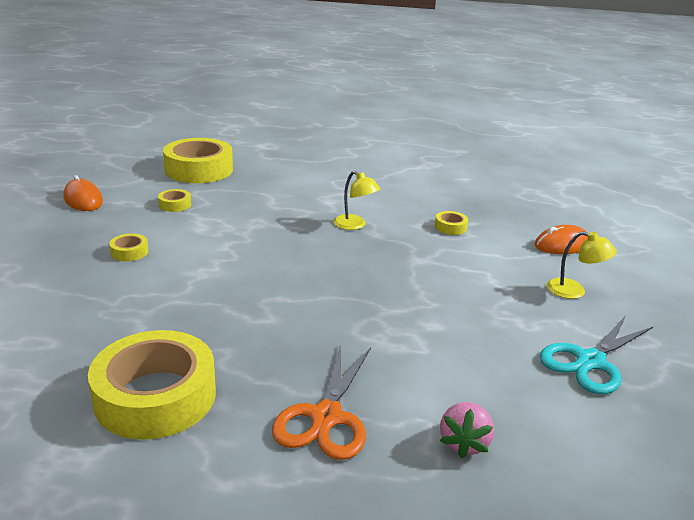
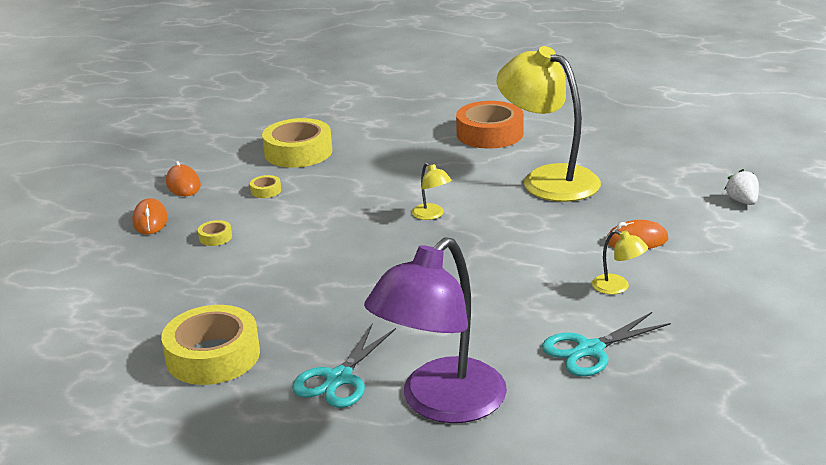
camera: 15 degrees right, 0 degrees up
(50, 236) = (150, 220): none -> orange mouse
(326, 417) = (339, 378): orange scissors -> turquoise scissors
(376, 155) = (489, 134): none -> orange tape
(448, 192) = (548, 179): none -> yellow lamp
(450, 227) = (529, 219): yellow tape -> none
(464, 443) = (441, 403): pink strawberry -> purple lamp
(629, 209) = (742, 201): none -> white strawberry

